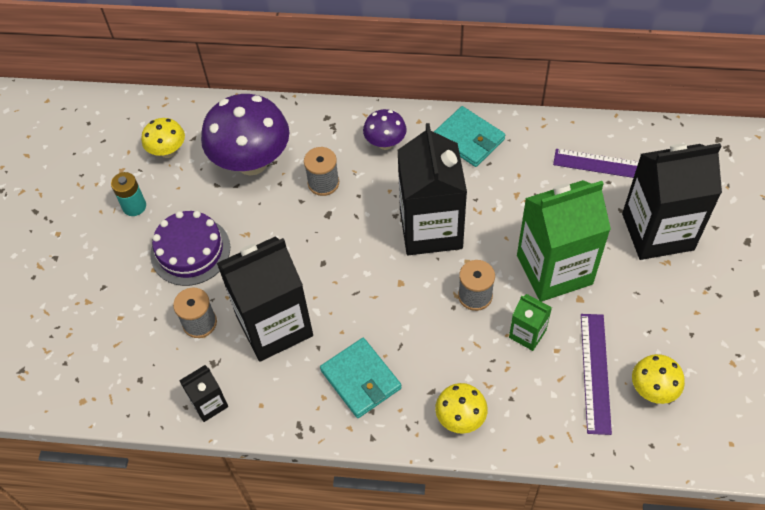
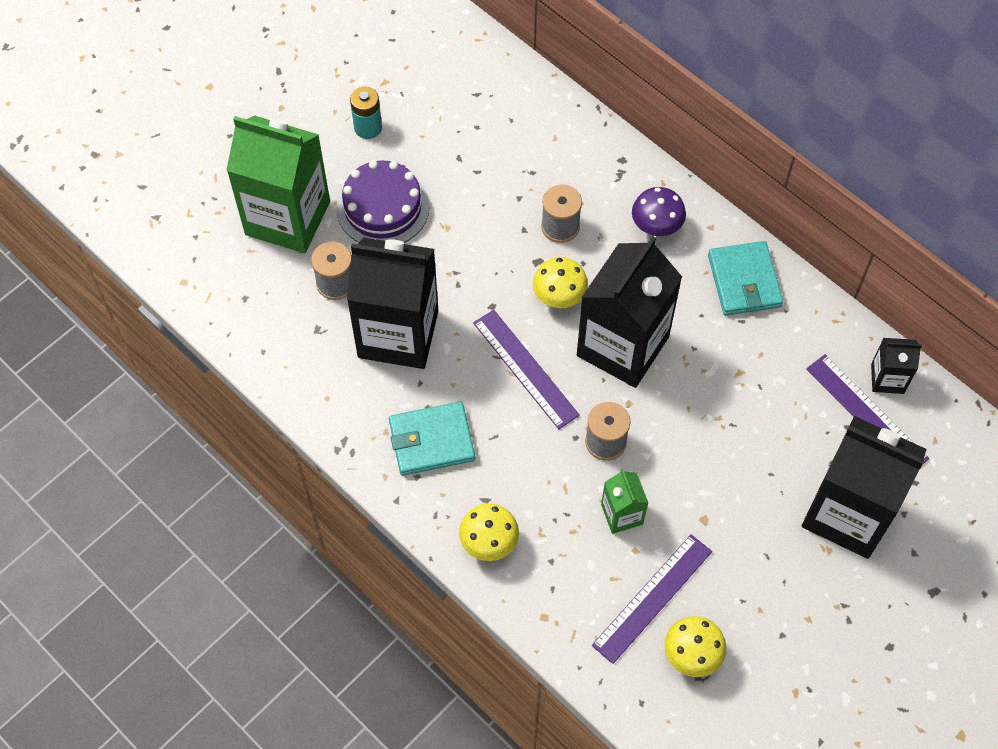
camera: 35 degrees right, 5 degrees up
(168, 151) = (442, 92): yellow mushroom -> yellow mushroom (559, 297)
(209, 403) = (284, 363): black carton -> black carton (887, 378)
(252, 162) = (510, 157): purple mushroom -> none
(360, 379) = (431, 440): turquoise wallet -> turquoise wallet turned 75 degrees clockwise
(381, 287) = (525, 368): none -> purple ruler
(554, 269) = (706, 473): green carton -> green carton (287, 218)

